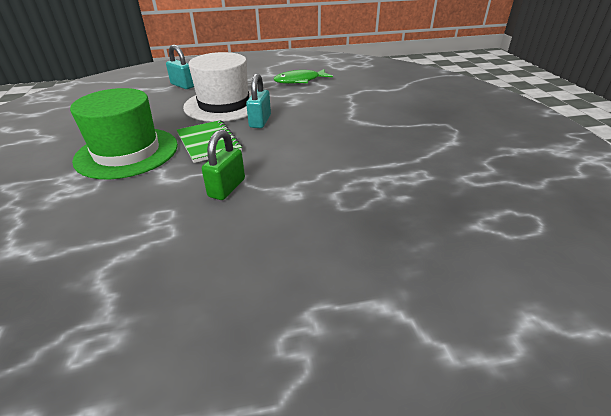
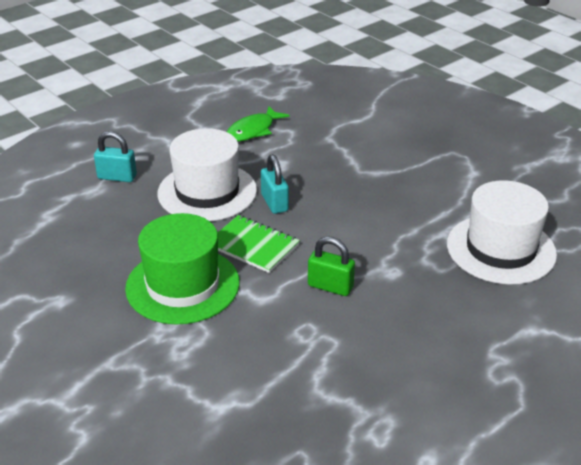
camera: 30 degrees left, 0 degrees up
(227, 188) = (330, 286): green padlock -> green padlock turned 60 degrees counterclockwise
(423, 209) = (501, 249): none -> white hat

